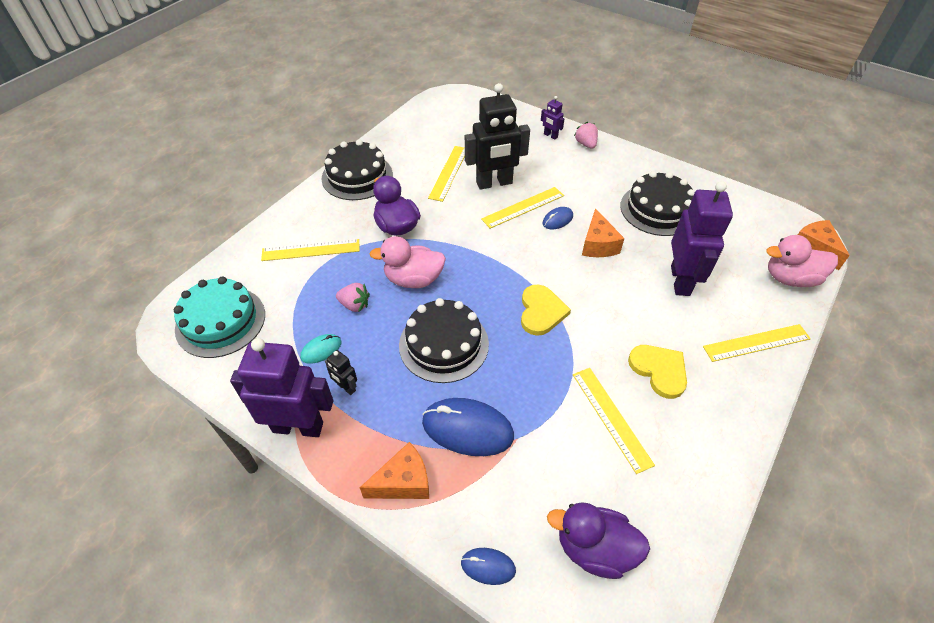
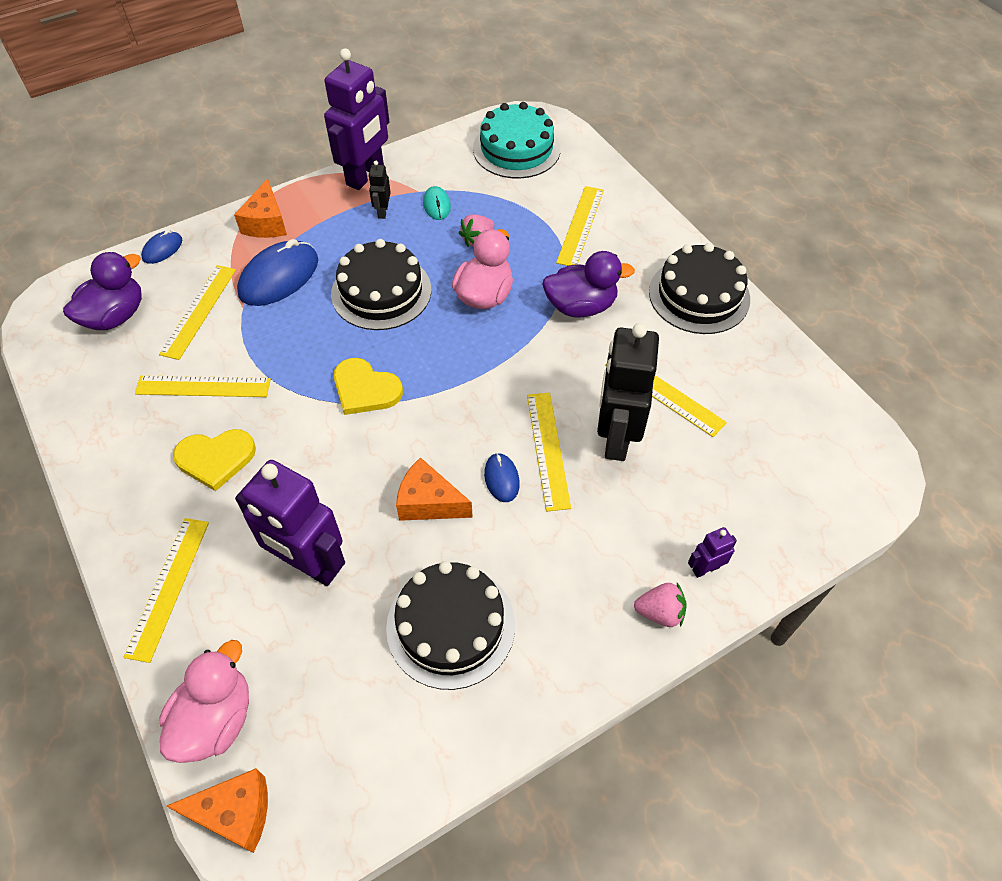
camera: 115 degrees right, 5 degrees up
(346, 387) = (382, 211): black robot -> black robot turned 60 degrees counterclockwise
(542, 473) = (198, 311): none -> yellow ruler

